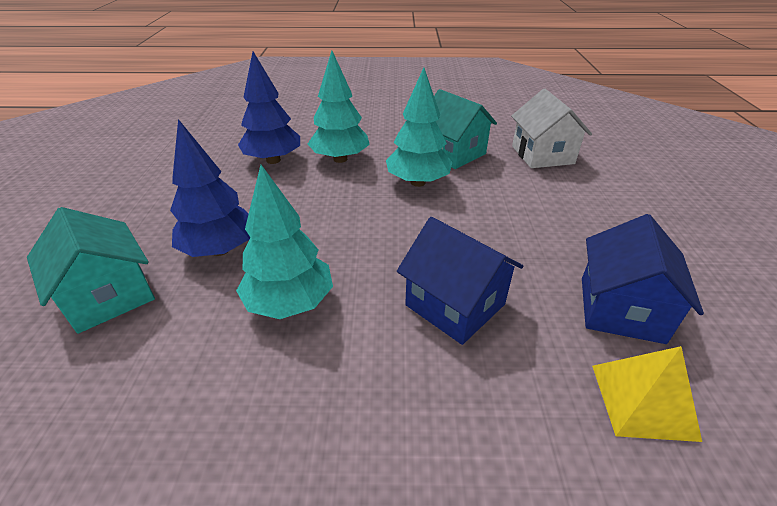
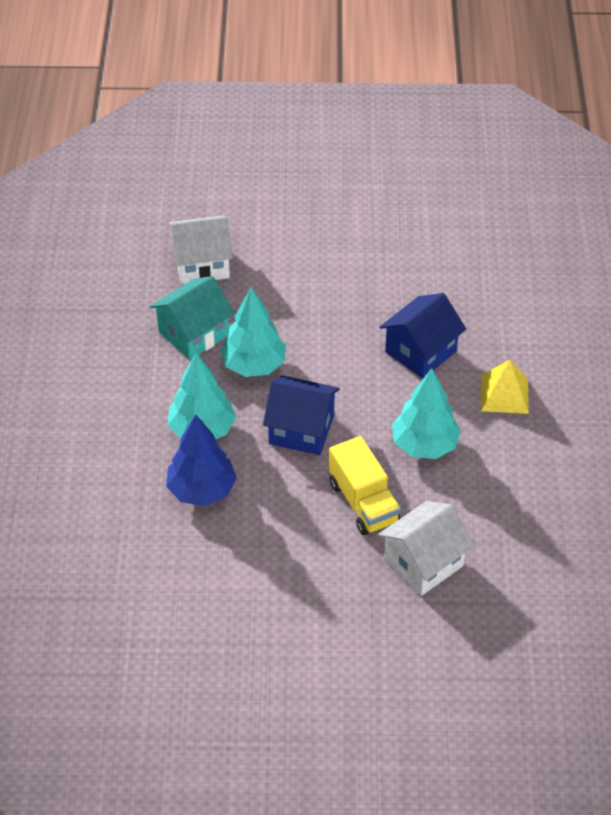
camera: 90 degrees left, 10 degrees up
(108, 296) = (423, 562): turquoise house -> white house
(220, 249) = (363, 502): blue tree -> yellow truck
(620, 309) = (419, 267): blue house -> blue house (301, 429)
(643, 401) = (489, 278): yellow pyramid -> yellow pyramid (504, 394)

